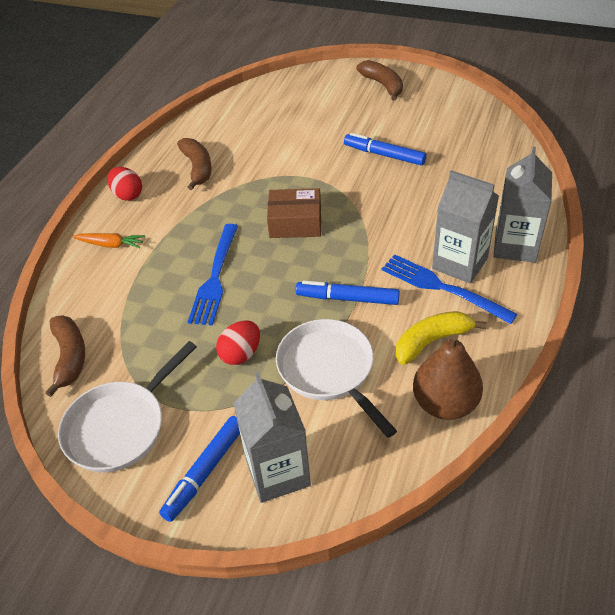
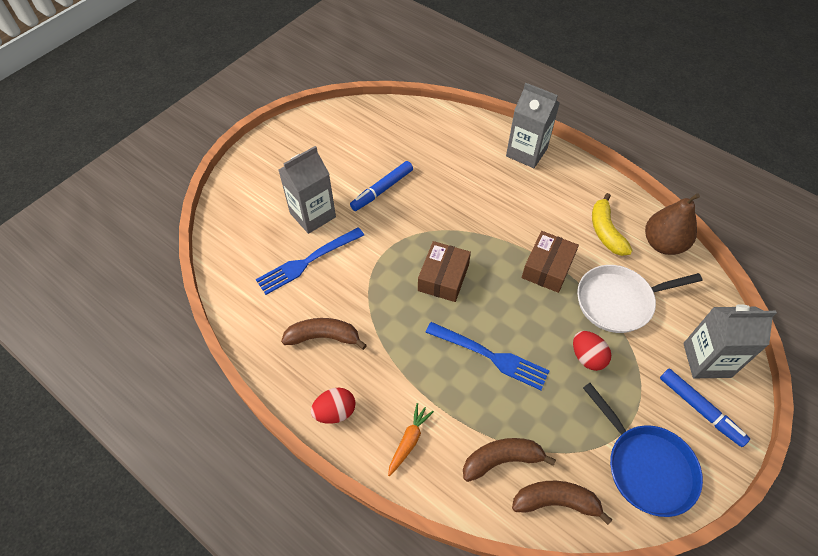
camera: 75 degrees left, 10 degrees up
(120, 426) = (646, 467): white pan -> blue pan
(347, 298) = (547, 268): blue marker -> brown box
(383, 85) = (278, 158): brown banana -> brown banana (501, 460)
(442, 288) = (555, 207): blue fork -> blue fork (307, 261)
(460, 263) = (533, 189): grey carton -> grey carton (312, 215)

